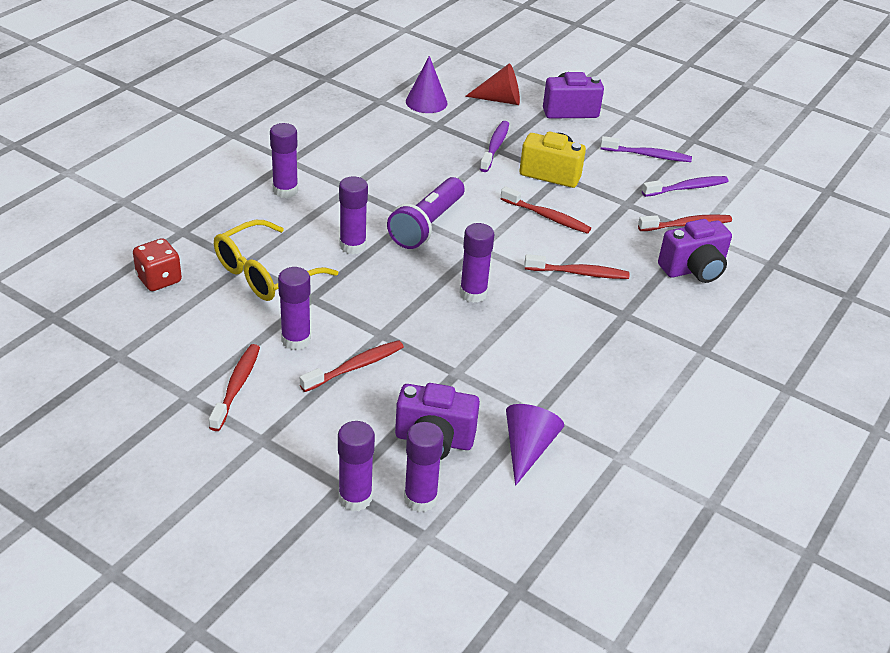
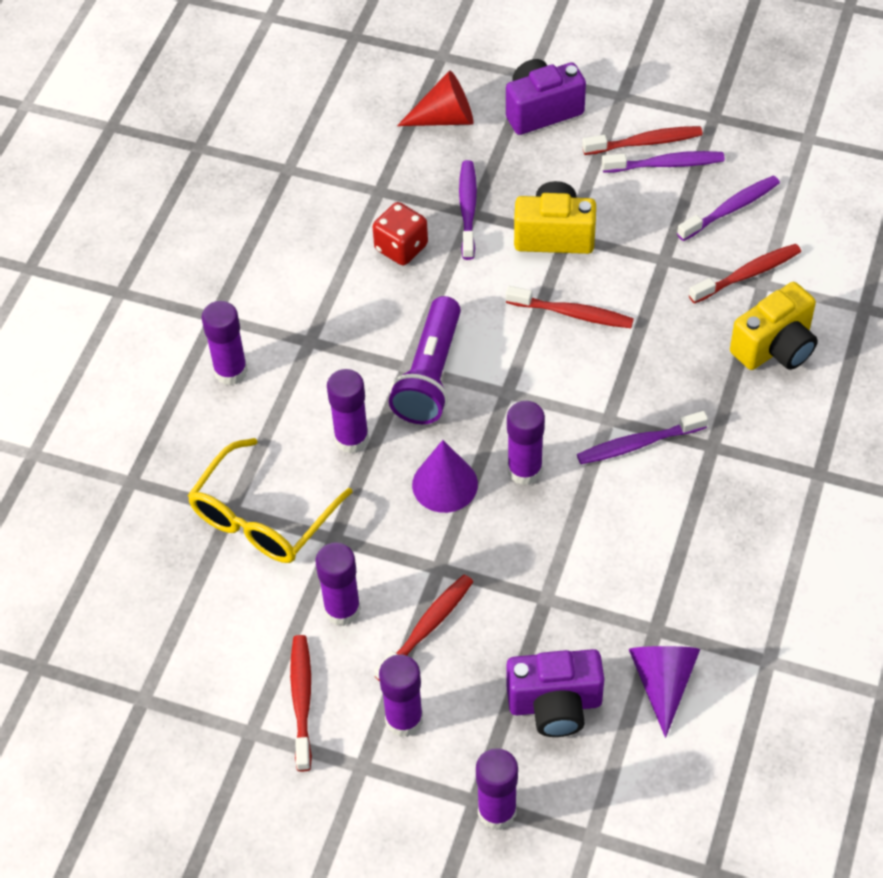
camera: 10 degrees left, 15 degrees up
(159, 279) = (138, 568): red dice -> red dice (401, 247)
(420, 499) = (568, 789): purple glue stick -> purple glue stick (404, 719)
(426, 102) = (350, 152): purple cone -> purple cone (445, 484)
(566, 299) = (638, 444): none -> purple toothbrush
(579, 273) = (640, 397): red toothbrush -> red toothbrush (645, 142)
(693, 269) = (775, 347): purple camera -> yellow camera

